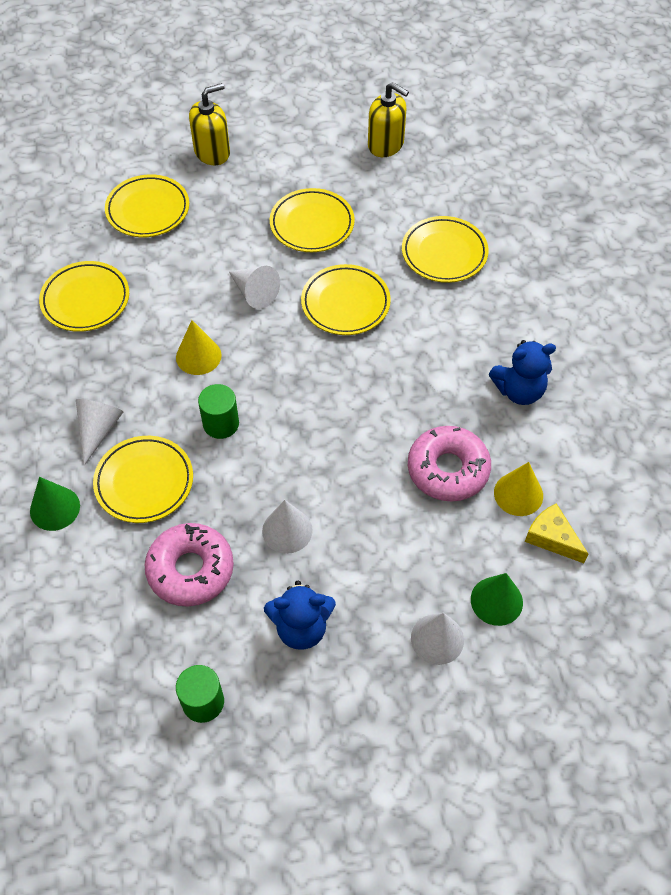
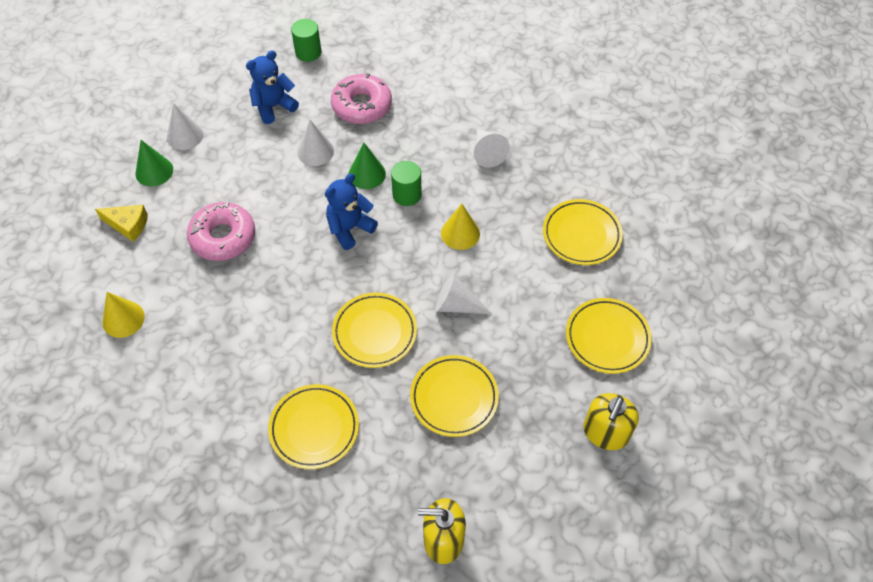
camera: 150 degrees right, 0 degrees up
(55, 508) = (473, 100): green cone -> green cone (367, 174)
(144, 482) = (429, 137): yellow plate -> none
(518, 494) = (163, 243): yellow cone -> yellow cone (123, 319)
(519, 390) = (191, 323): blue teddy bear -> blue teddy bear (349, 228)

